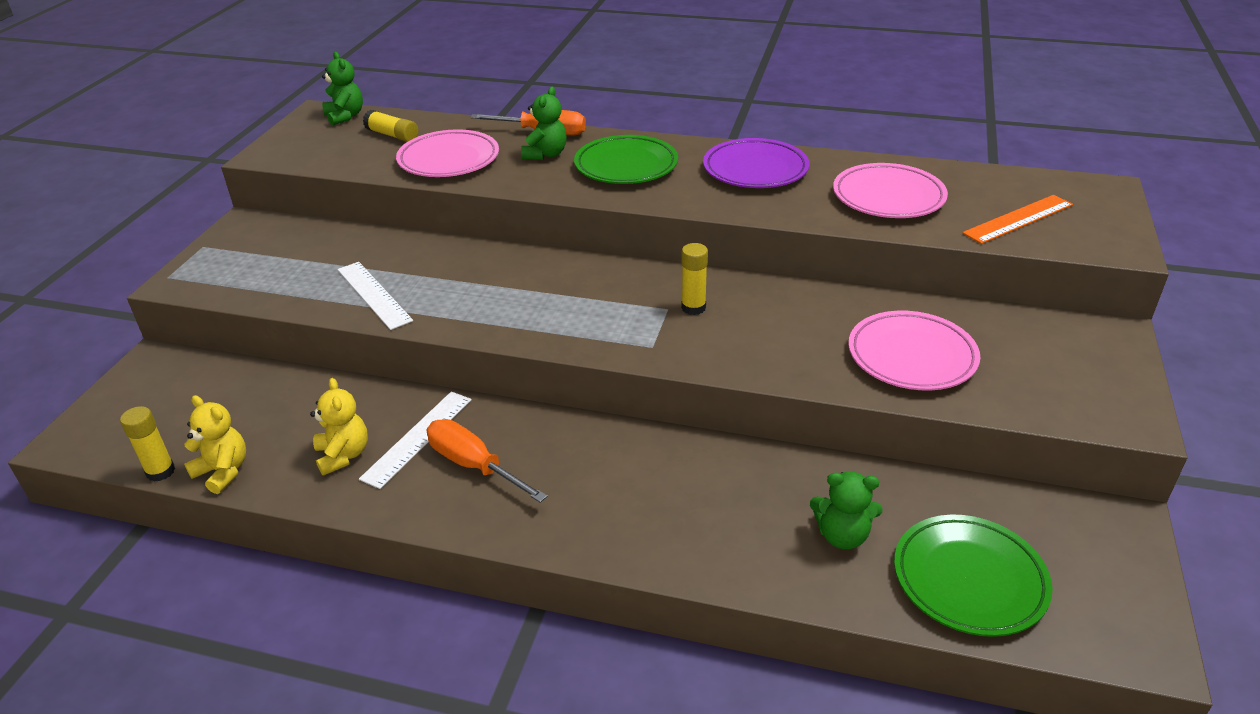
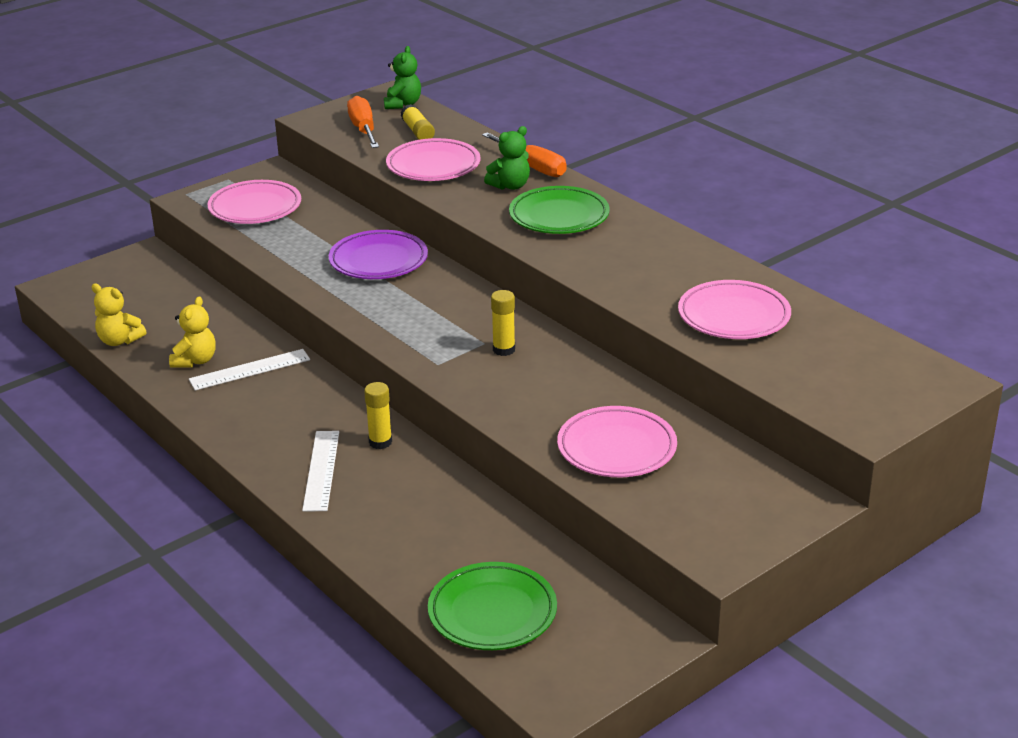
camera: 35 degrees right, 5 degrees down
(160, 471) = (86, 326): yellow glue stick -> yellow glue stick (380, 442)
(223, 471) = (119, 341): yellow teddy bear -> yellow teddy bear turned 135 degrees clockwise
(268, 264) = (255, 208): none -> pink plate
(374, 294) = (298, 255): white ruler -> white ruler (321, 470)
(474, 465) = (265, 401): orange screwdriver -> orange screwdriver (363, 130)
(755, 170) = (658, 255): purple plate -> purple plate (378, 261)
(842, 535) = (444, 549): green teddy bear -> none
(1018, 219) = (817, 374): orange ruler -> none

